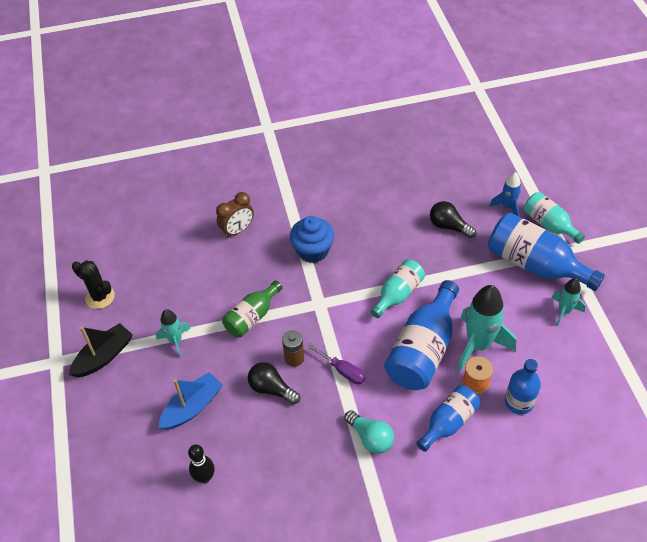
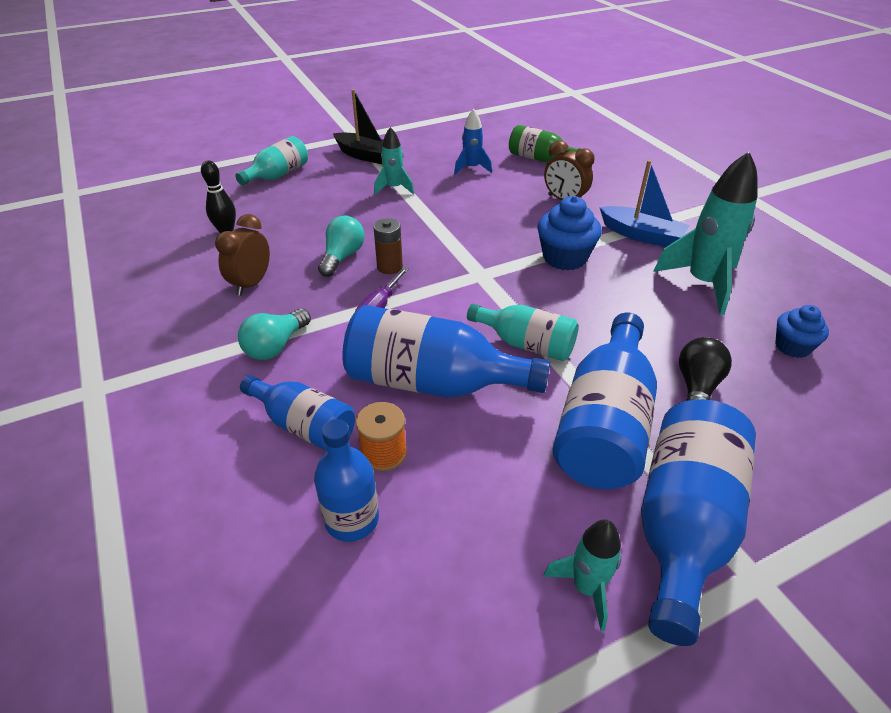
camera: 75 degrees right, 10 degrees down
(100, 297) = (435, 142): black cactus -> none
(192, 407) = (312, 211): blue boat -> blue boat (641, 235)
(252, 317) = (441, 229): green bottle -> green bottle (540, 159)
(271, 389) = (342, 257): black light bulb -> turquoise light bulb
(291, 455) = (251, 284): none -> brown clock
(425, 173) = (792, 347): none -> blue cupcake
(469, 275) = (604, 425): none -> blue bottle
(478, 345) = (459, 450): turquoise rocket -> turquoise rocket (702, 283)
(507, 207) = (803, 467): blue rocket -> blue rocket (471, 168)
(549, 224) = (808, 545): turquoise bottle -> turquoise bottle (278, 175)

